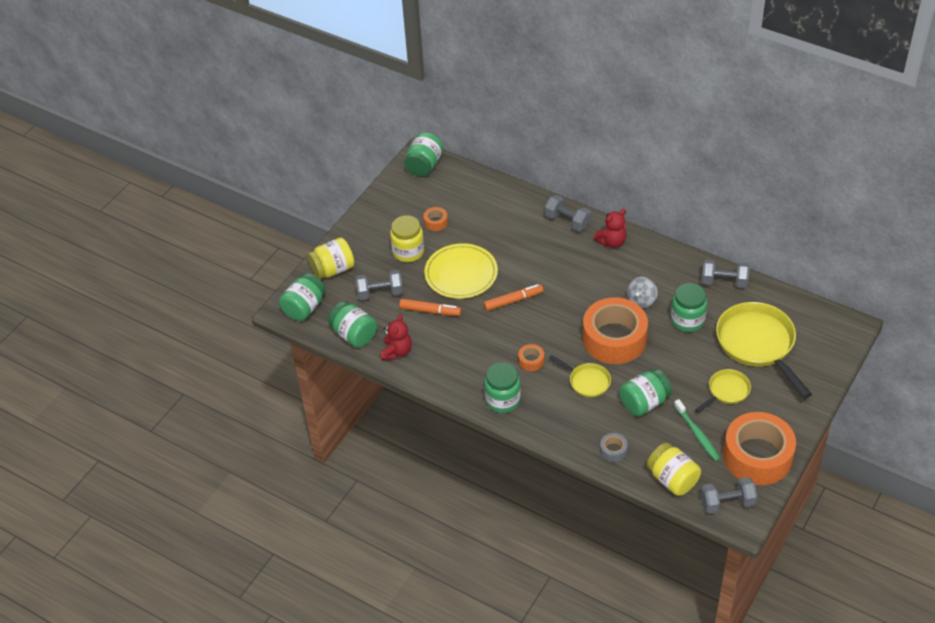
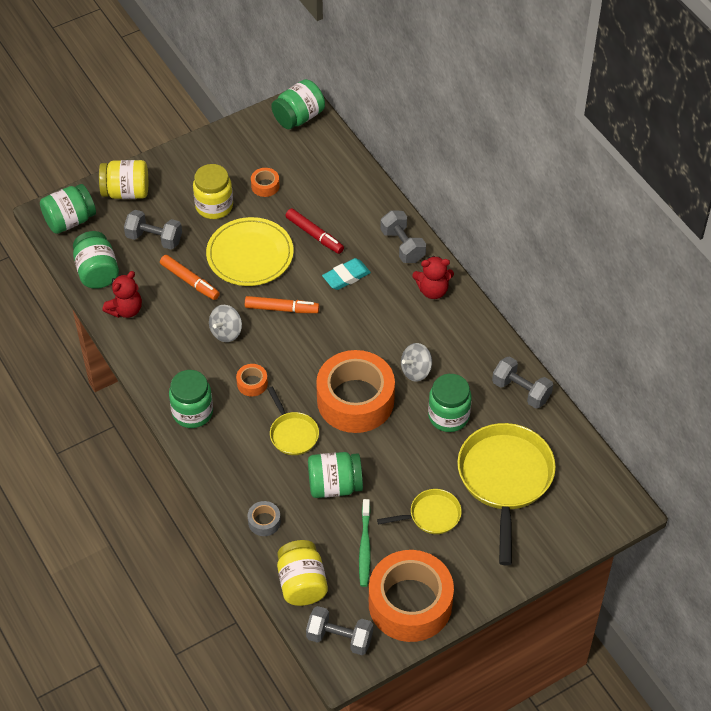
camera: 25 degrees right, 5 degrees up
(484, 334) = (226, 332): none -> grey spinning top
(498, 240) = (314, 235): none -> red marker
(543, 259) = (346, 276): none -> turquoise eraser

